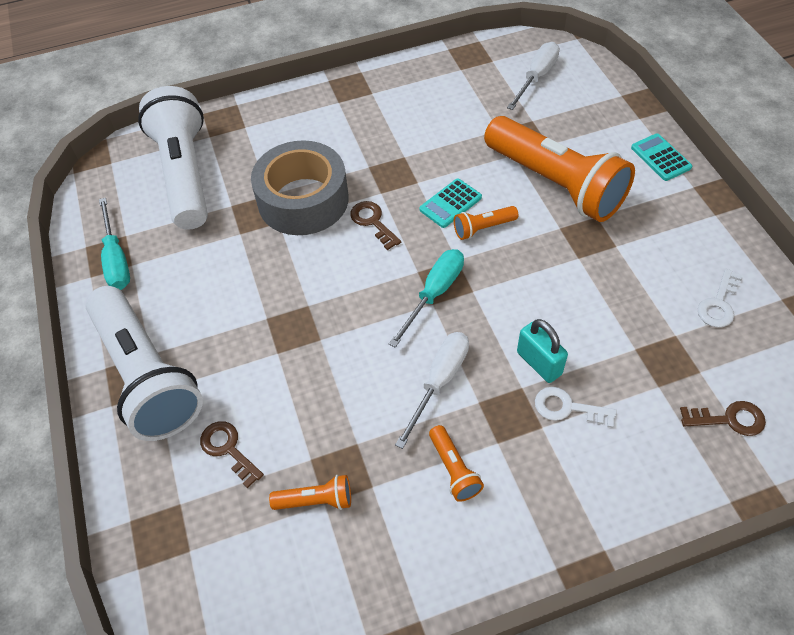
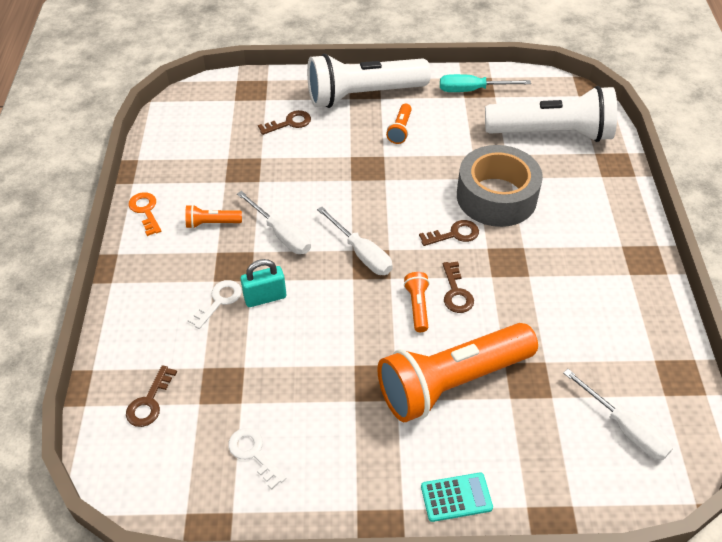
camera: 105 degrees right, 5 degrees down
(316, 500) = (232, 155): orange flashlight -> orange flashlight (400, 130)
(434, 293) = (361, 253): turquoise screwdriver -> white screwdriver
(450, 203) = (456, 292): turquoise calculator -> brown key
(467, 569) = (145, 211): none -> orange key

